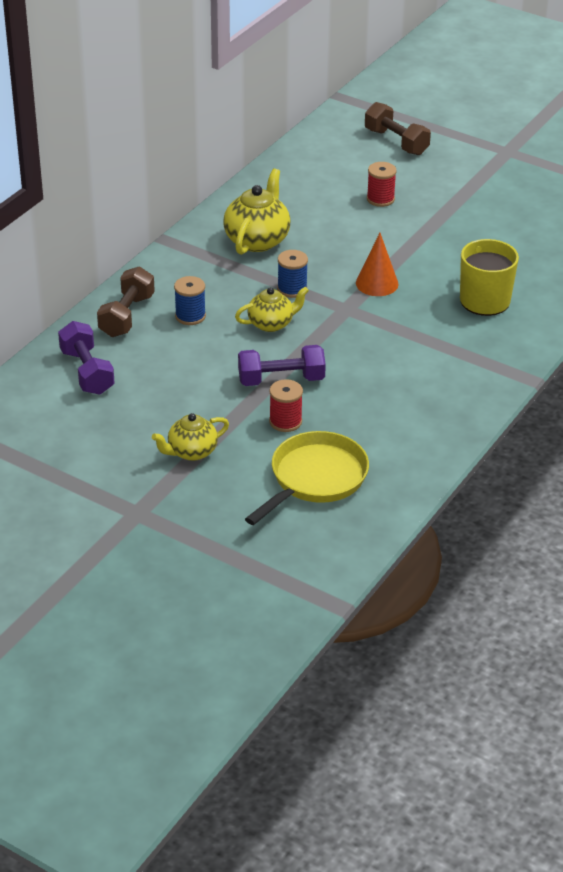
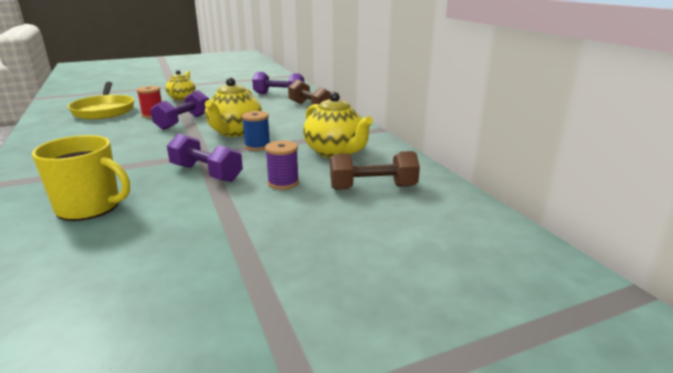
camera: 125 degrees right, 15 degrees down
(190, 316) = (283, 118): blue spool -> none
(271, 324) = (235, 132): yellow teapot -> yellow teapot, size x1.55
(348, 239) = (283, 183): none -> purple spool
(377, 283) = (206, 173): orange cone -> purple dumbbell
(380, 199) = (324, 221): red spool -> none
(396, 142) = (449, 287): brown dumbbell -> brown dumbbell (373, 187)

